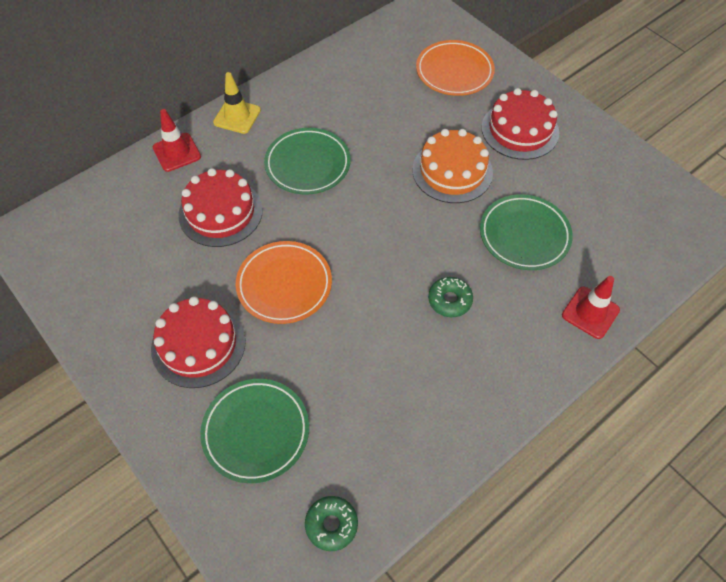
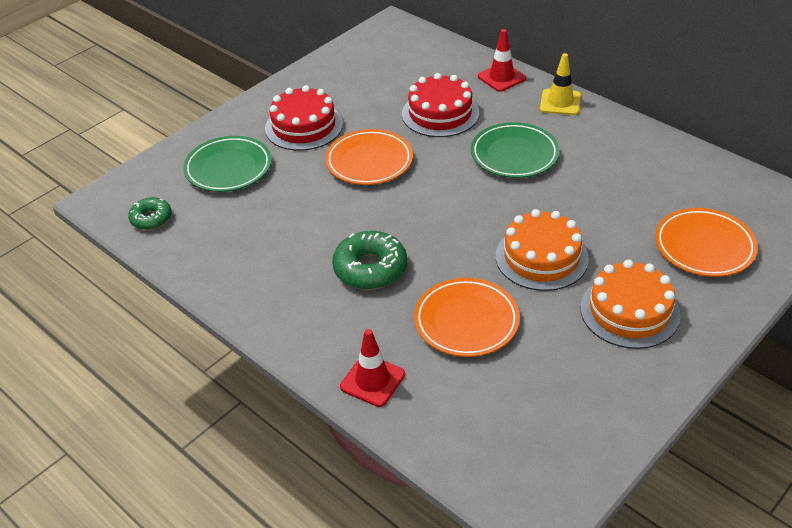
camera: 85 degrees right, 15 degrees down
(449, 300) = (370, 268): green donut -> green donut, size x1.64
(520, 130) = (629, 311): red cake -> orange cake
(524, 235) = (466, 321): green plate -> orange plate

